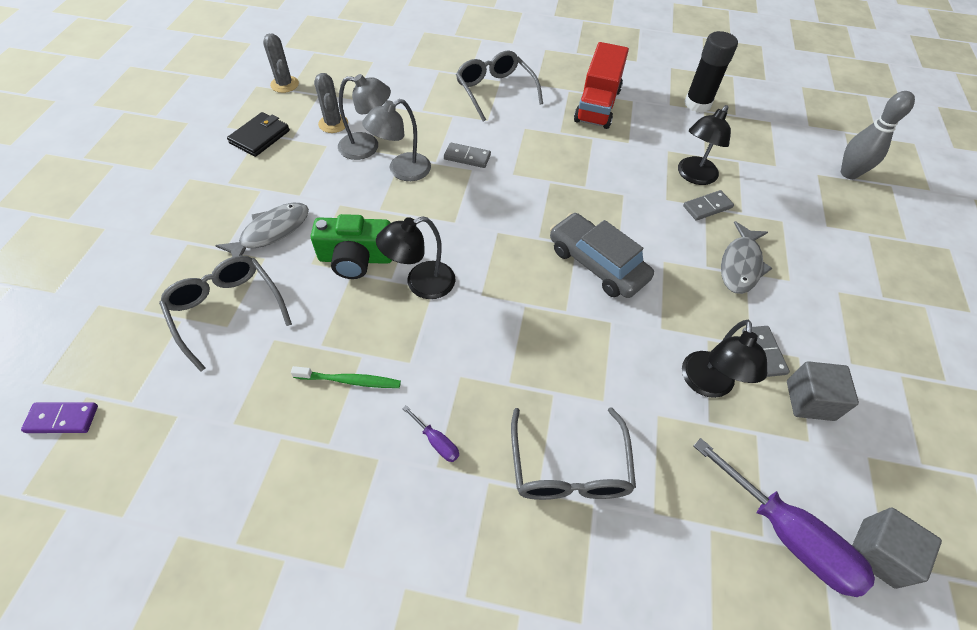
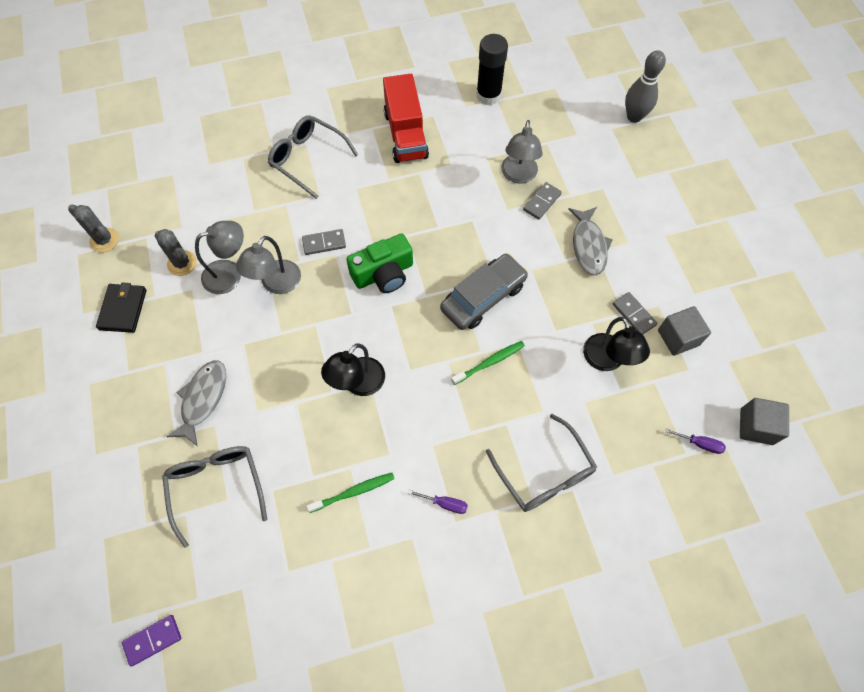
camera: 25 degrees left, 10 degrees up
(226, 310) = (216, 487): grey glasses -> grey glasses turned 45 degrees clockwise
(356, 258) = (291, 387): green camera -> green camera (383, 273)
(569, 326) = (489, 362): none -> green toothbrush
(597, 264) = (483, 297): grey car -> grey car turned 120 degrees clockwise
(693, 176) = (518, 175): black lamp -> grey lamp
(787, 534) = (700, 444): purple screwdriver -> purple screwdriver, size x0.43

